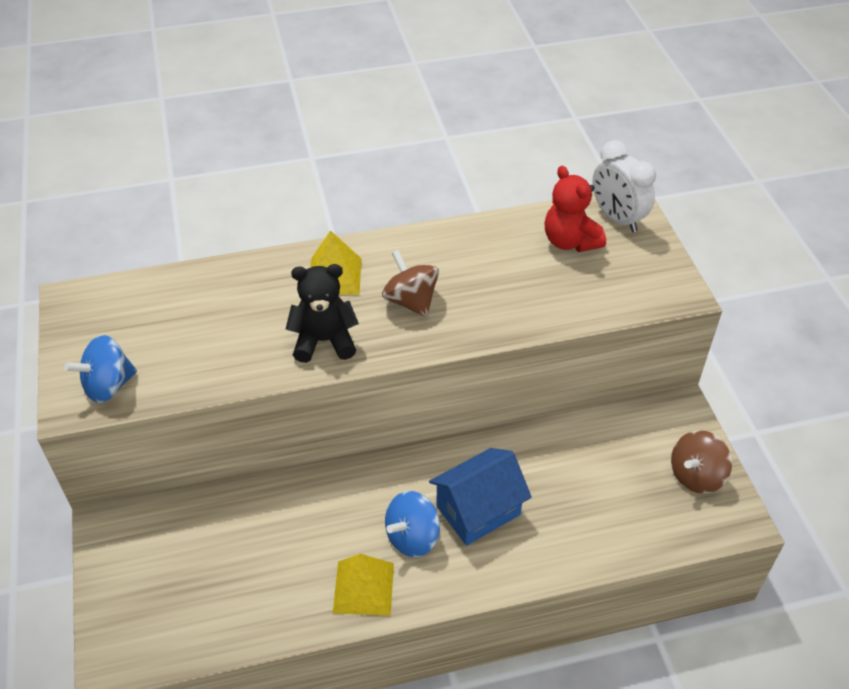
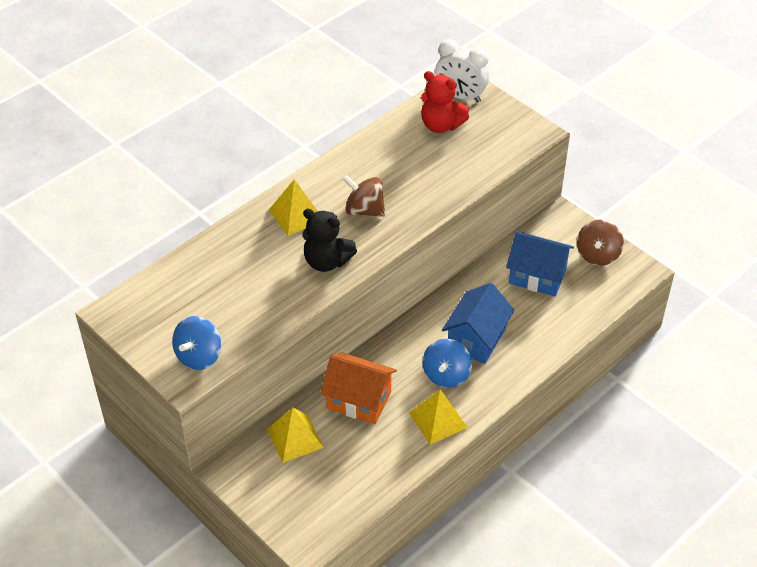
camera: 30 degrees left, 0 degrees up
(197, 528) = (295, 438): none -> yellow pyramid
(296, 518) = (359, 400): none -> orange house
(324, 341) = (326, 261): black teddy bear -> black teddy bear turned 120 degrees counterclockwise
(603, 468) = (537, 276): none -> blue house

